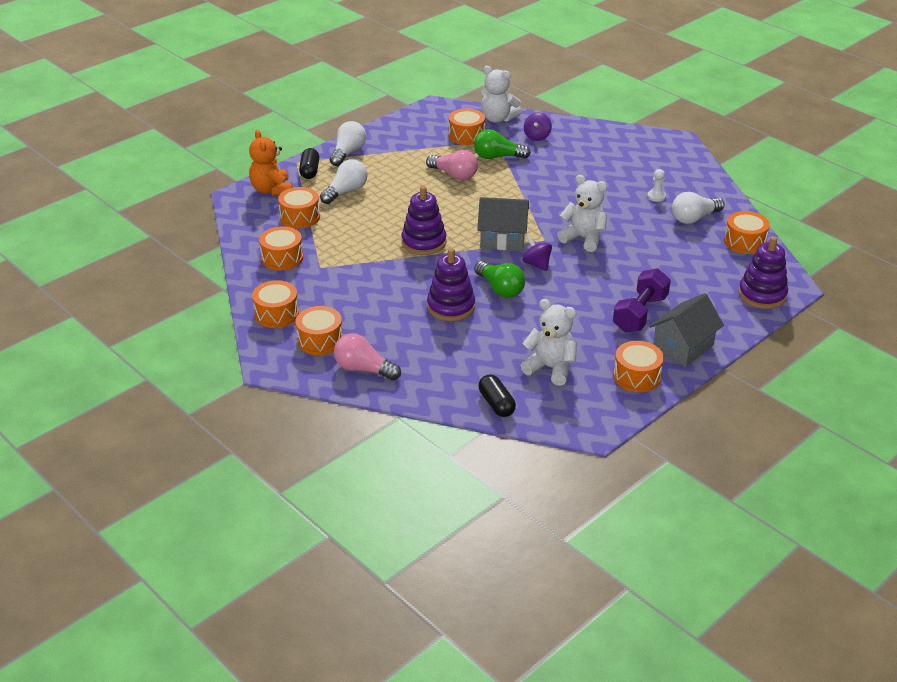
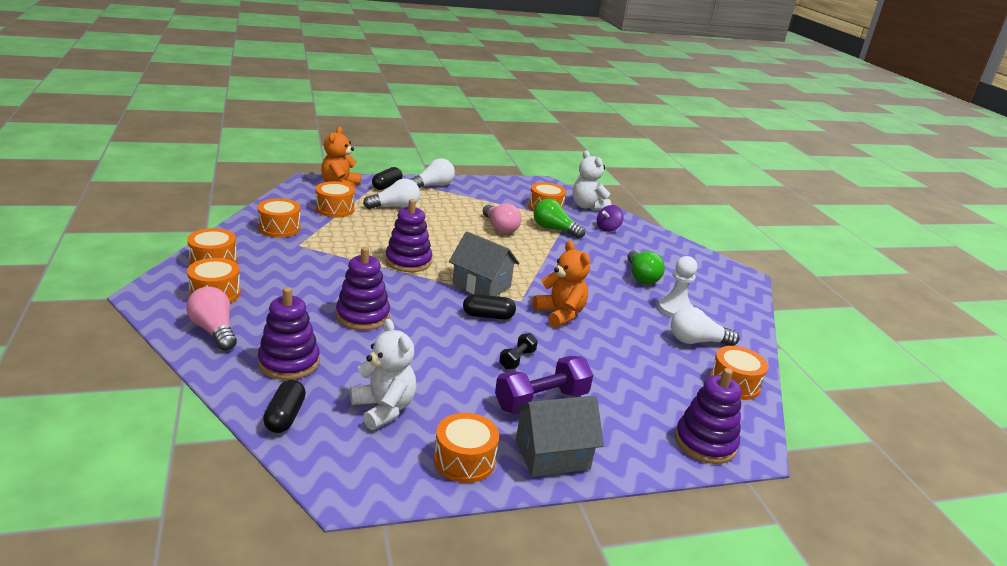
camera: 25 degrees right, 10 degrees down
(448, 367) = (289, 362): none -> purple stacking toy
(500, 289) = (427, 321): green light bulb -> green light bulb (641, 276)
(536, 264) = (488, 316): purple spinning top -> black capsule
(583, 238) = (560, 314): white teddy bear -> orange teddy bear
(593, 290) = (517, 359): none -> black dumbbell
(656, 196) = (675, 309): white pawn -> white pawn, size x1.71

